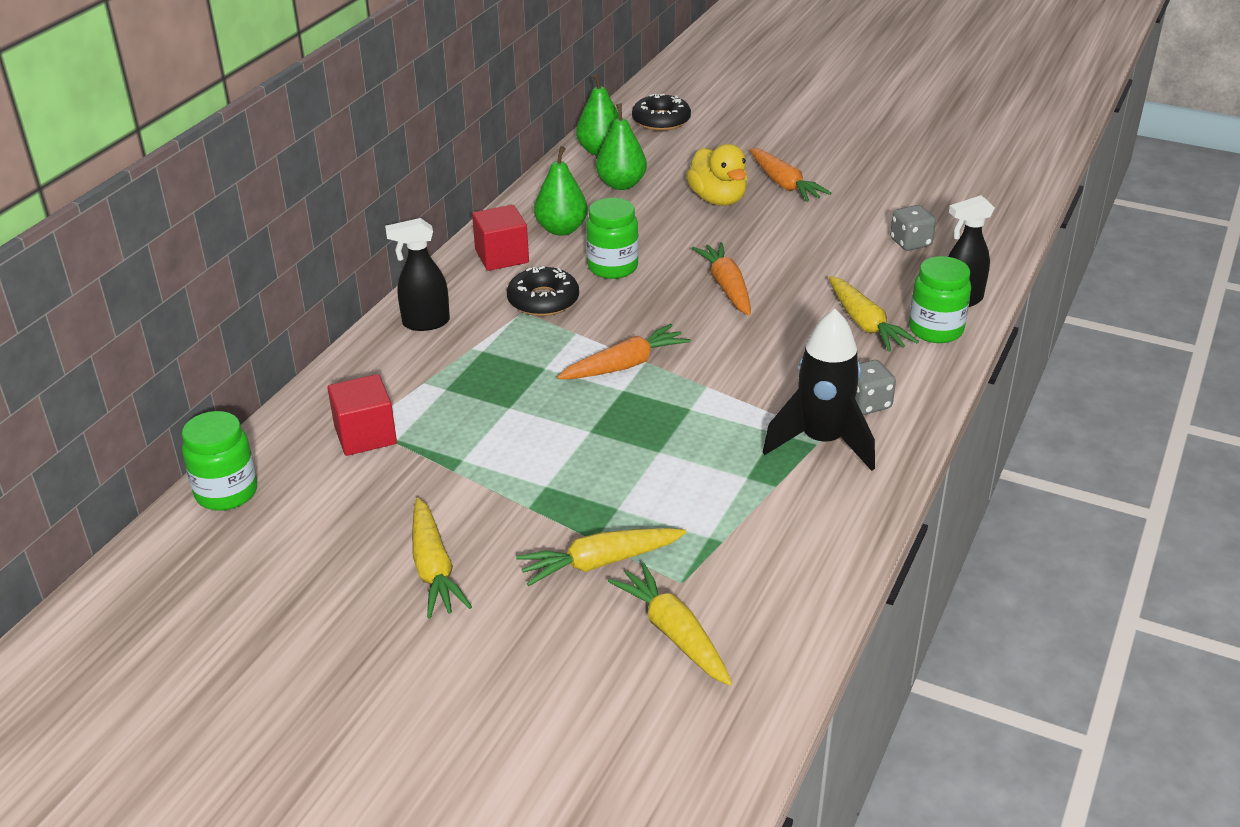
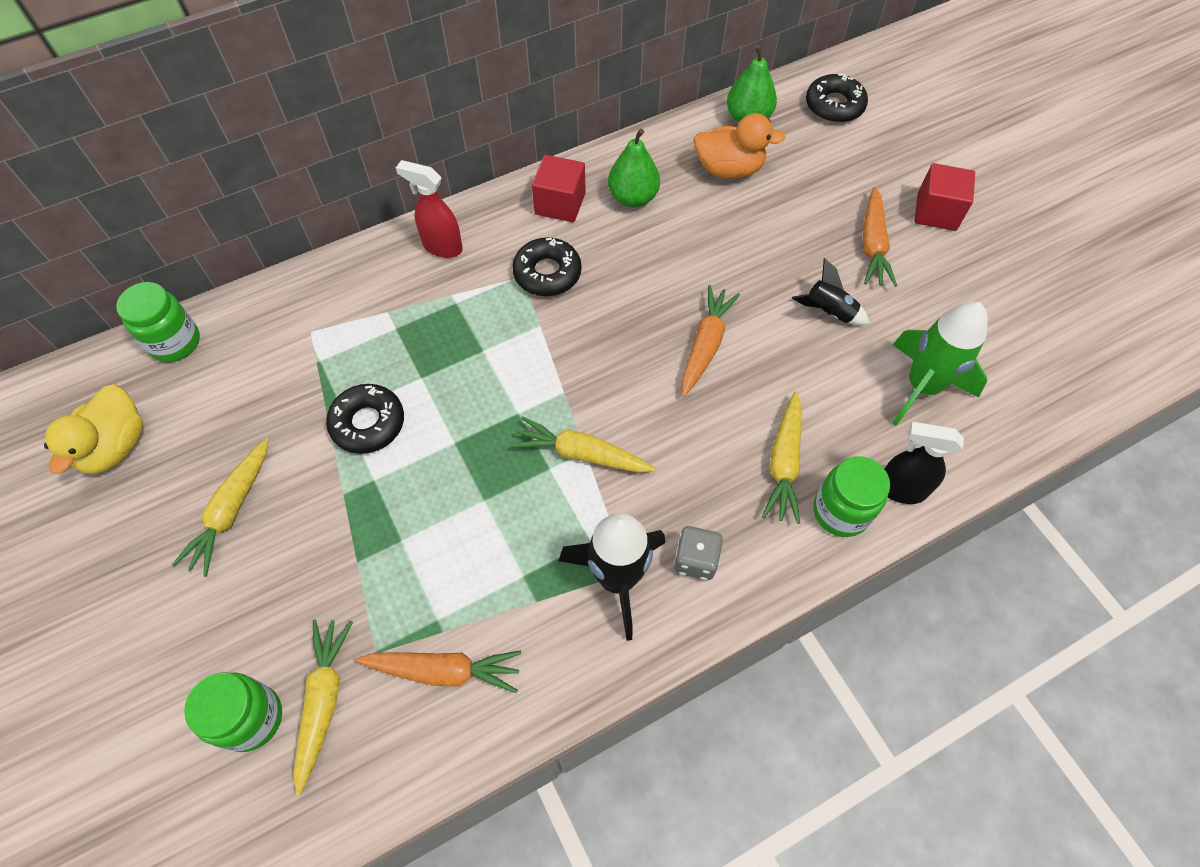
camera: 35 degrees right, 25 degrees up
(365, 435) = (303, 342): red cube -> red cube (936, 212)
(425, 323) = (442, 247): black spray bottle -> red spray bottle
(495, 455) = (368, 423): none -> black donut
(600, 563) = (339, 588): yellow carrot -> yellow carrot (581, 454)
(612, 267) = (634, 266): green jar -> green jar (251, 718)
(621, 184) = (729, 169): green pear -> orange duck
(625, 365) = (543, 386): orange carrot -> orange carrot (444, 670)
(718, 199) = (795, 232): yellow duck -> yellow duck (115, 446)
(797, 232) = (828, 312): none -> black rocket
(910, 243) = (922, 387): grey dice -> green rocket

